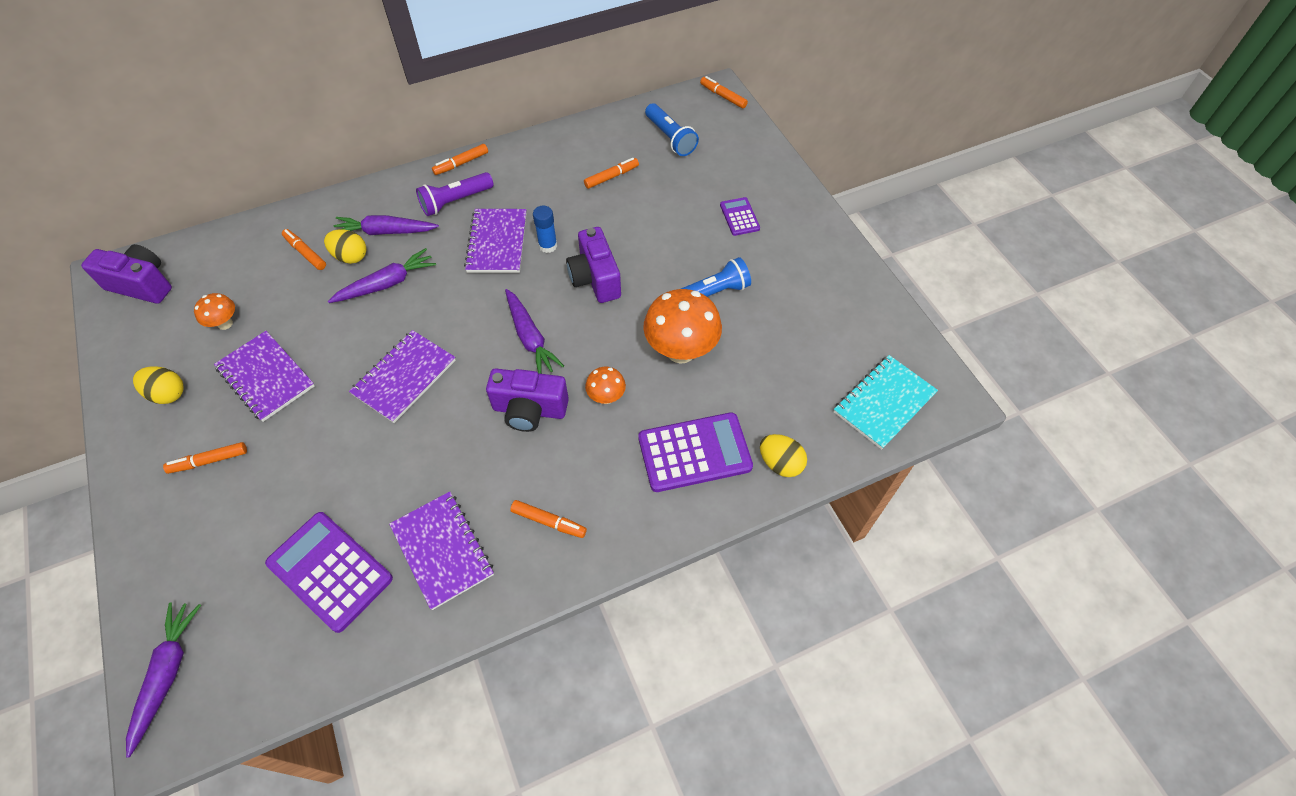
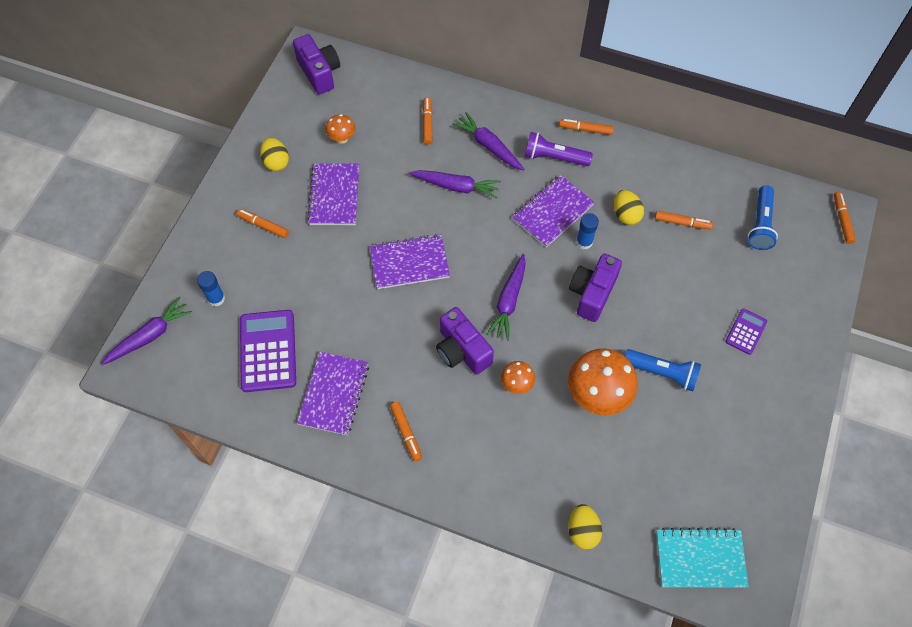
camera: 45 degrees right, 5 degrees up
(218, 571) = (216, 298): none -> blue glue stick
(350, 256) = (451, 148): yellow egg -> yellow egg (626, 215)
(694, 452) = (535, 472): purple calculator -> none

